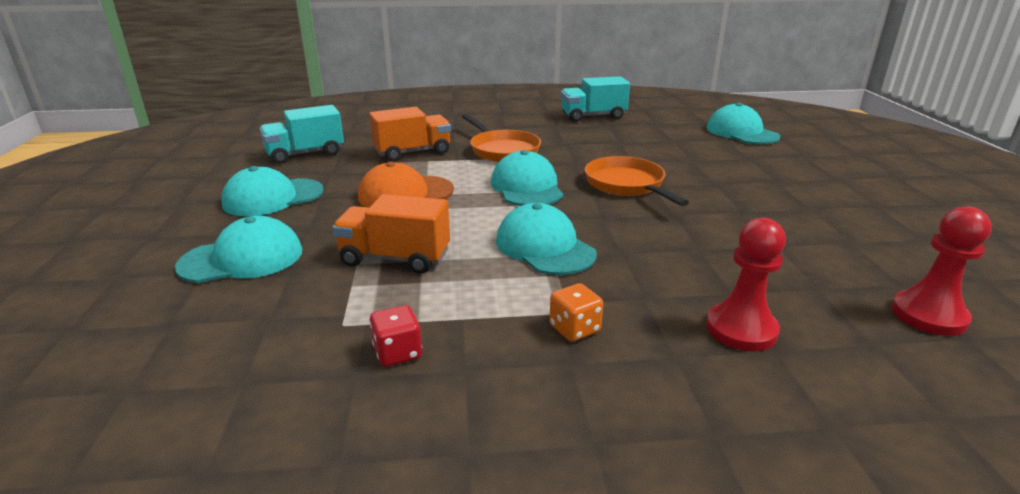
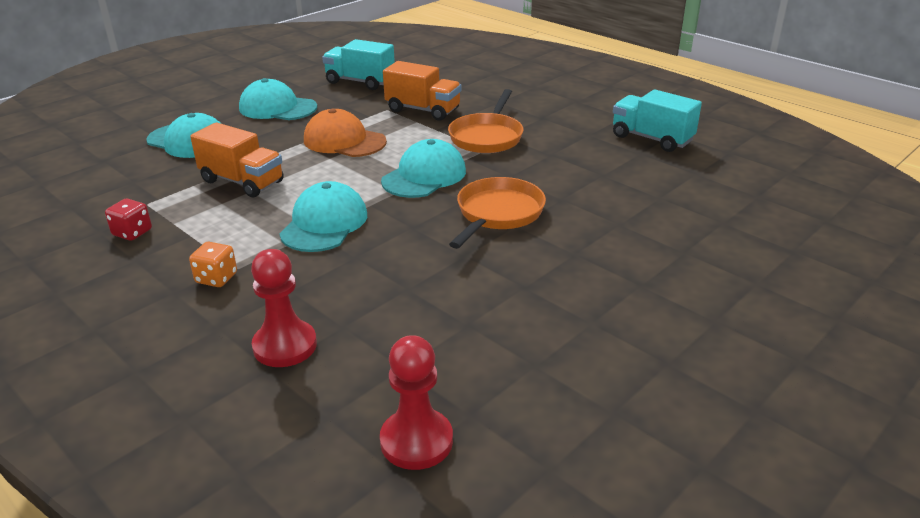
camera: 50 degrees right, 5 degrees up
(395, 258) = (242, 182): orange truck -> orange truck turned 150 degrees clockwise
(741, 132) = (764, 225): turquoise cap -> none

